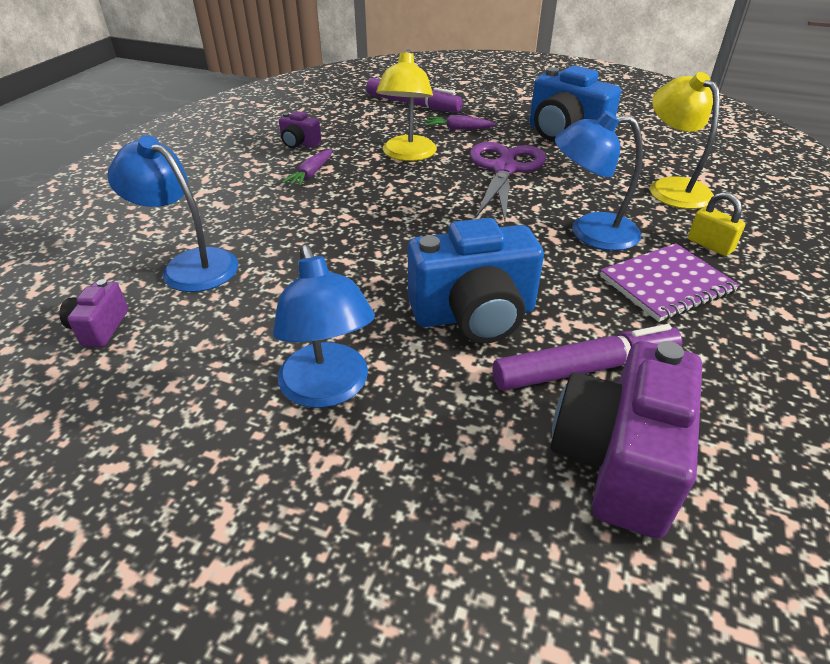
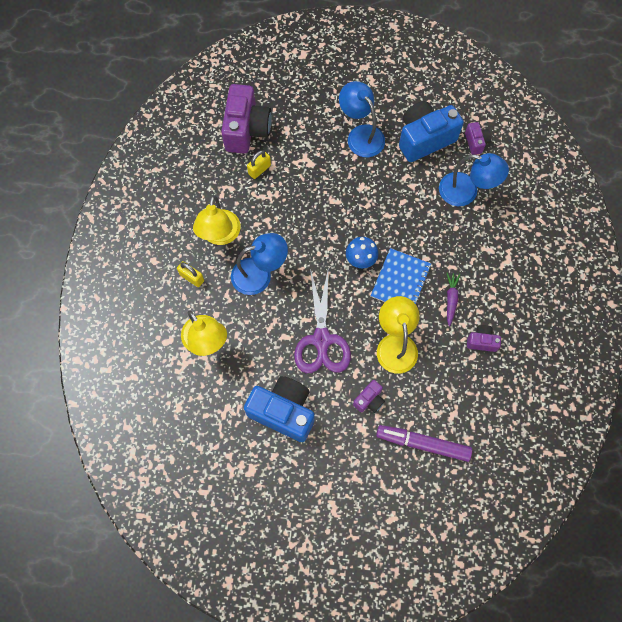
camera: 165 degrees right, 30 degrees up
(370, 196) = (400, 281): none -> blue notebook
(419, 222) = (360, 260): none -> blue mushroom
(459, 129) = (369, 400): purple carrot -> purple camera
(474, 315) = (312, 190): blue camera -> blue camera (424, 139)
(584, 369) = (259, 169): purple marker -> yellow padlock
(666, 284) = (220, 235): purple notebook -> yellow lamp

